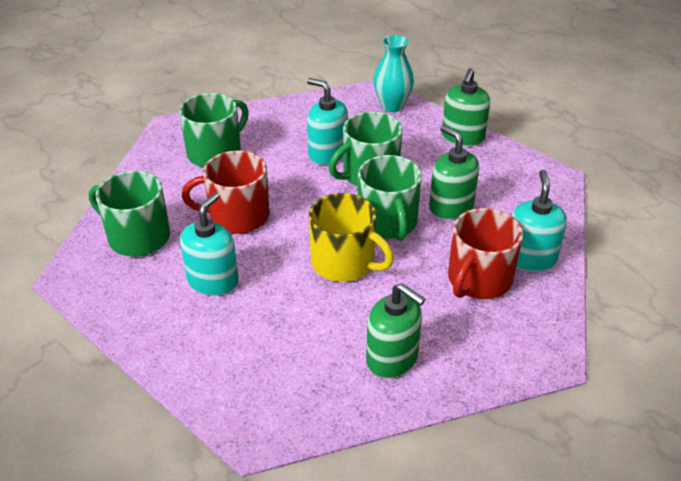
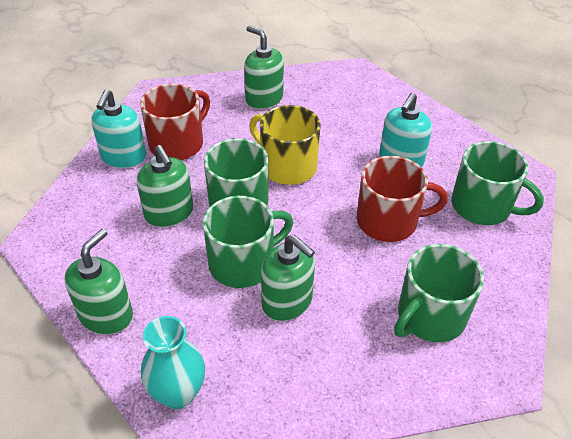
camera: 175 degrees left, 5 degrees up
(327, 153) = (287, 301): turquoise soap dispenser -> green soap dispenser

